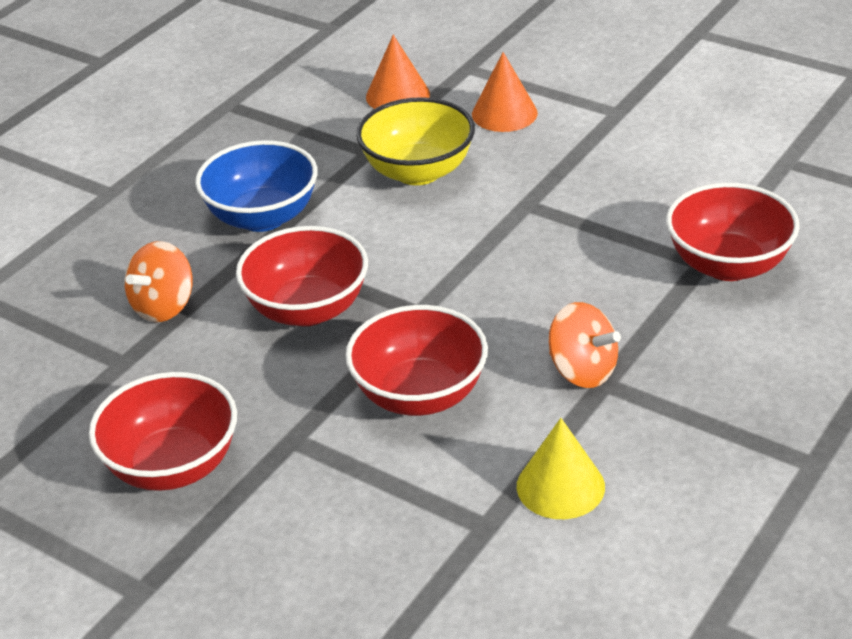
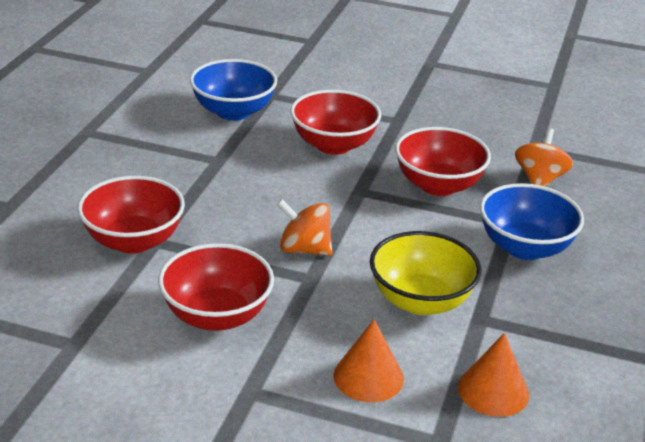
camera: 160 degrees right, 5 degrees down
(173, 466) = (455, 104): red bowl -> red bowl (216, 315)
(560, 486) = (233, 112): yellow cone -> blue bowl
(582, 371) = (233, 165): orange spinning top -> orange spinning top (304, 249)

